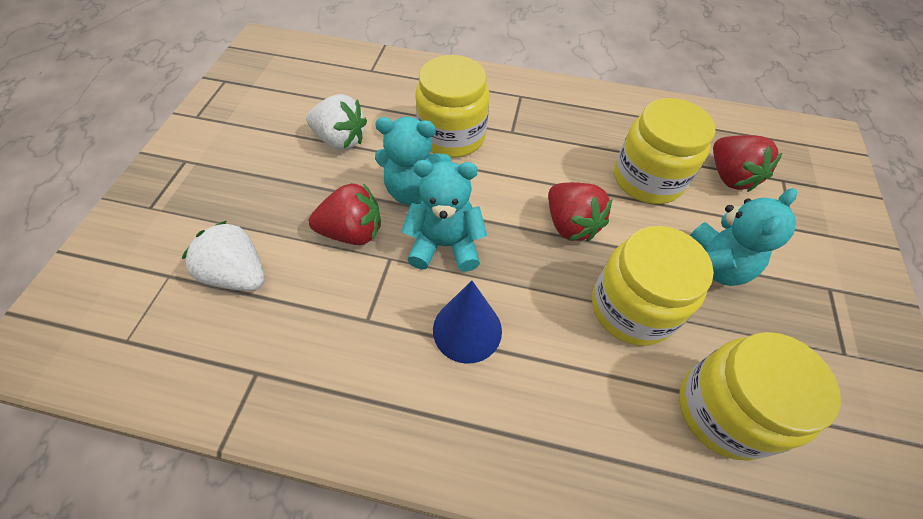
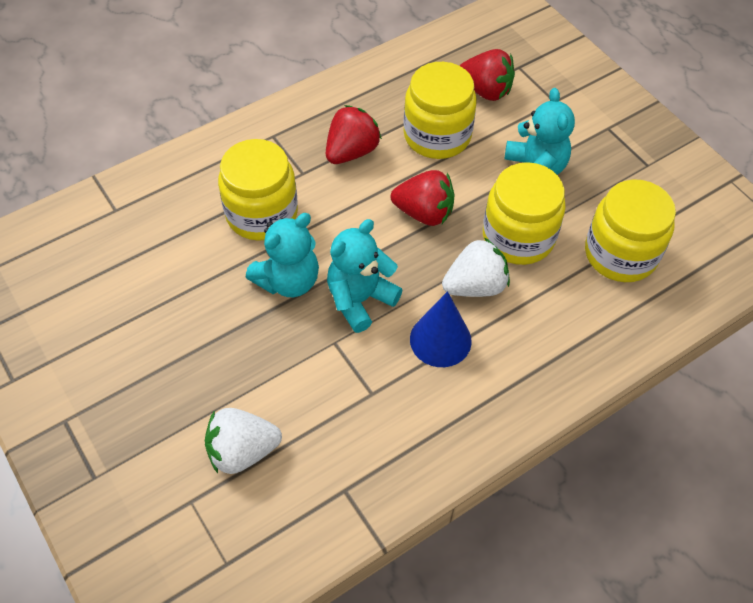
camera: 45 degrees left, 0 degrees up
(340, 140) = (176, 291): white strawberry -> white strawberry (475, 286)
(352, 232) = (284, 349): red strawberry -> red strawberry (351, 151)

